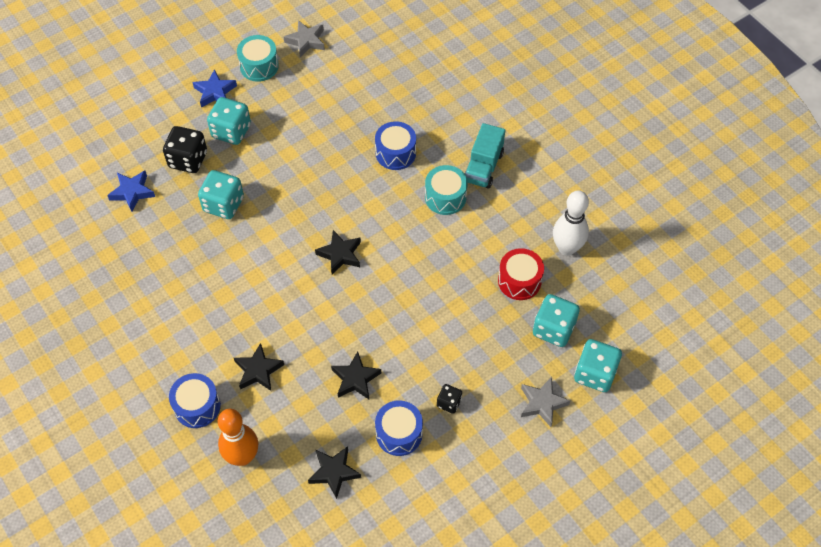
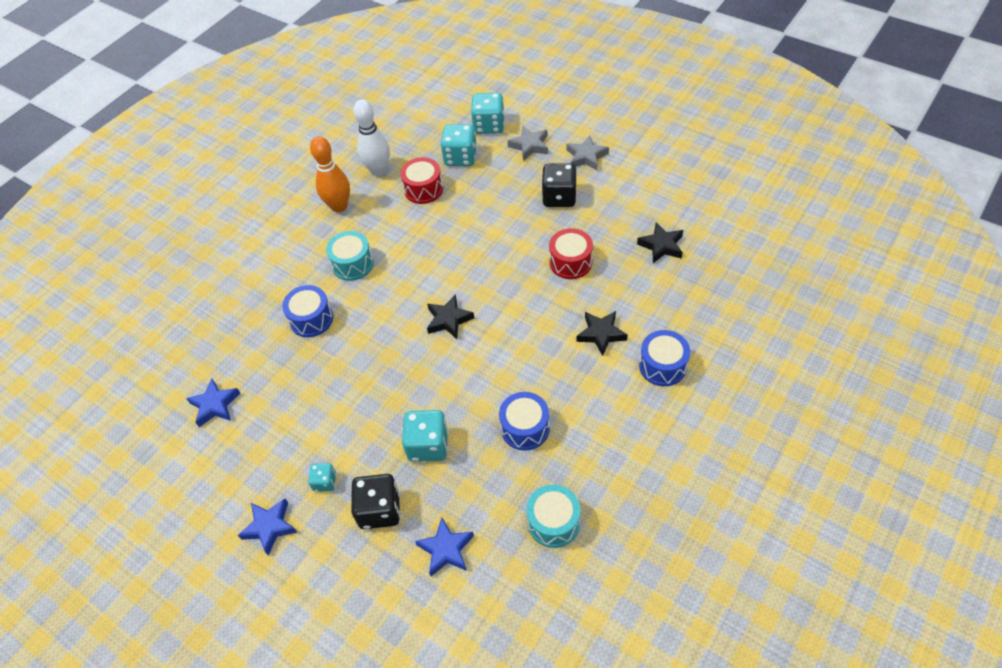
camera: 105 degrees left, 5 degrees down
(231, 131) = (325, 482): turquoise dice -> turquoise dice, size x0.55
(242, 456) = (687, 311): orange bowling pin -> orange bowling pin (339, 206)
(259, 66) = (217, 495): turquoise drum -> turquoise drum (553, 522)
(306, 41) = (168, 461): grey star -> grey star (586, 156)
(341, 75) = (215, 405): none -> blue star
(355, 379) = (570, 262): black star -> red drum
(399, 433) = (603, 218): blue drum -> blue drum (525, 428)
(449, 403) = (559, 197): black dice -> black dice, size x1.82
(483, 167) = (308, 248): turquoise truck -> none

